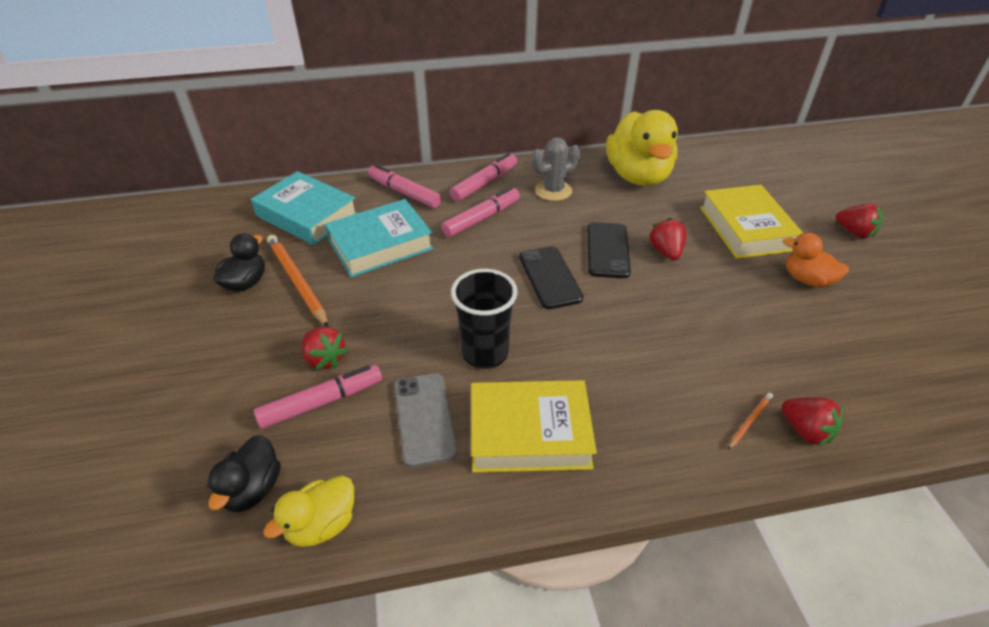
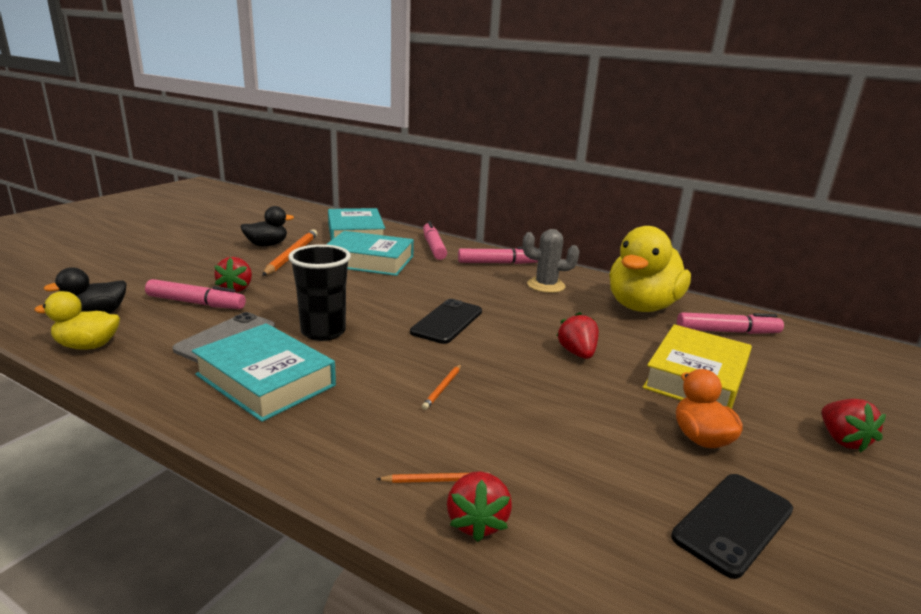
camera: 40 degrees right, 20 degrees down
(481, 218) = (460, 276): pink marker -> pink marker (727, 331)
(529, 432) = (265, 380): yellow book -> turquoise book
(607, 250) = (524, 330): black phone -> black phone (732, 523)
(643, 344) = (442, 388): none -> orange pencil
(666, 251) = (577, 353): red strawberry -> red strawberry turned 45 degrees counterclockwise

